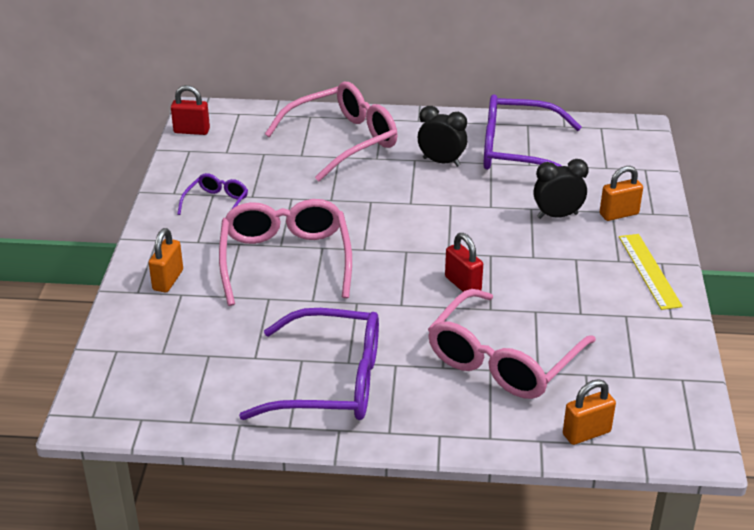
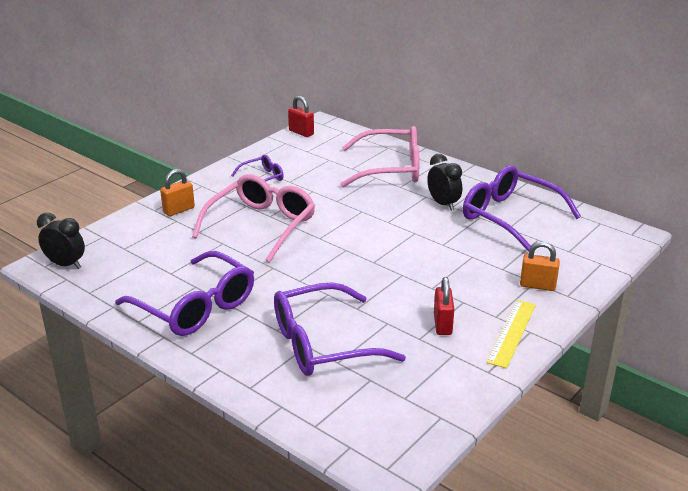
camera: 35 degrees right, 5 degrees down
(463, 284) = (357, 285): red padlock -> red padlock (442, 324)
(502, 360) = (322, 344): pink glasses -> purple glasses
(557, 216) = (486, 268): black clock -> black clock (65, 265)
(586, 433) = (319, 417): orange padlock -> none

